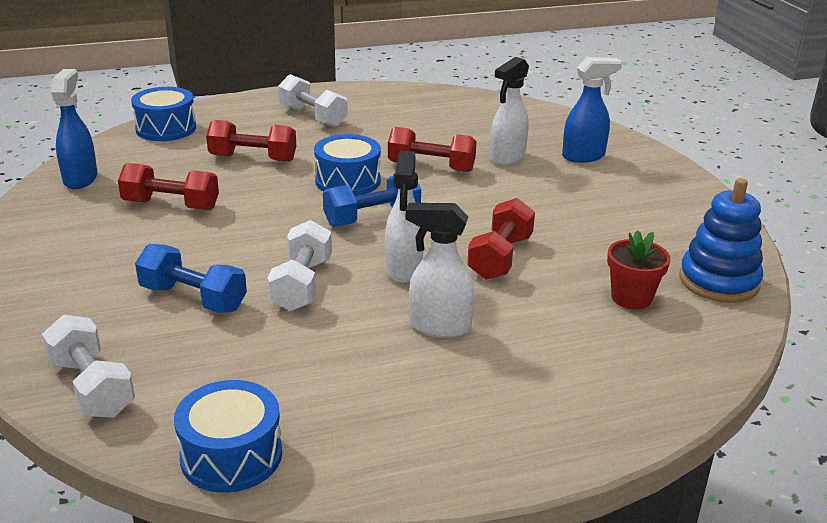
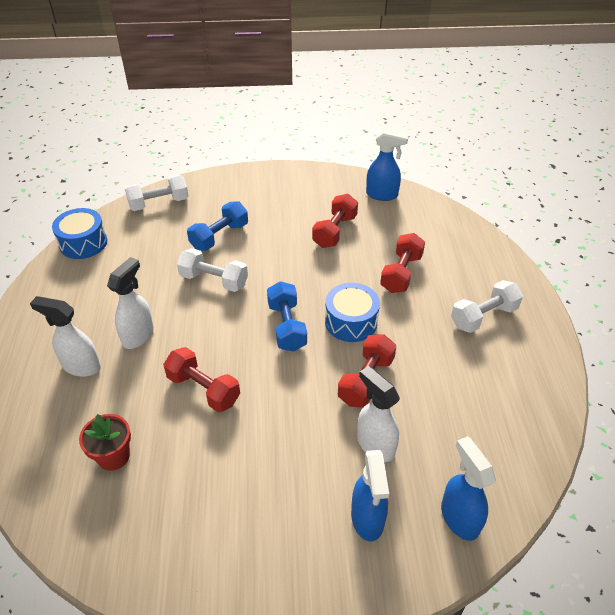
camera: 105 degrees right, 15 degrees up
(166, 128) = (462, 232): blue drum -> none
(403, 270) = (210, 331): white spray bottle -> white spray bottle (81, 366)
(552, 123) = (459, 517): none -> blue spray bottle
(718, 281) = (102, 535): blue stacking toy -> none

